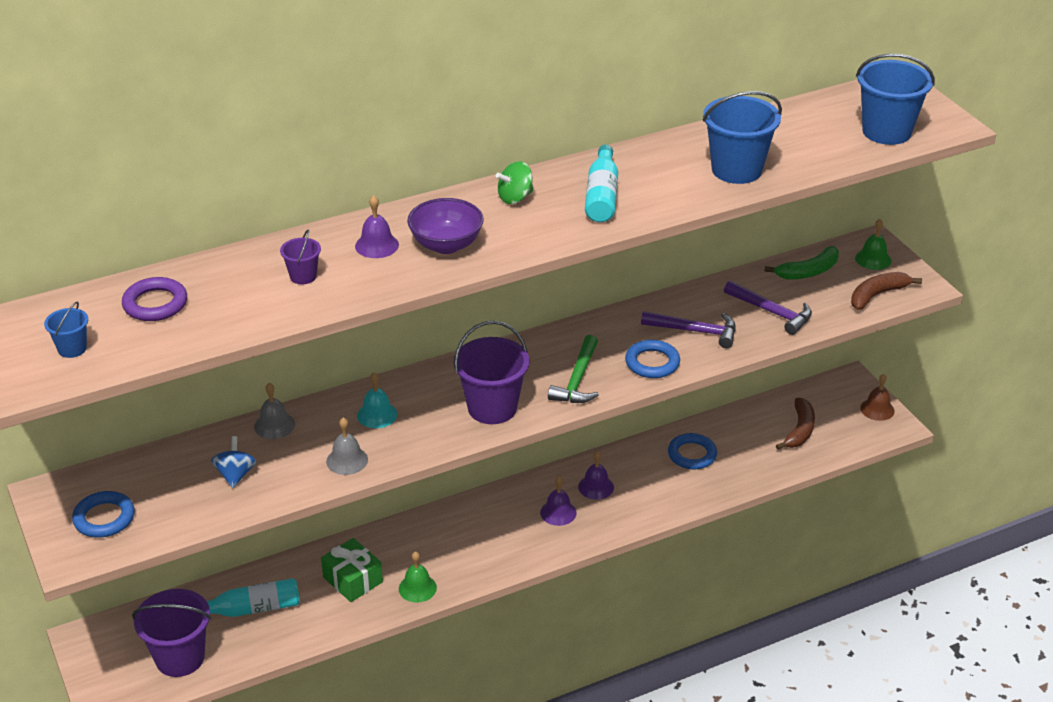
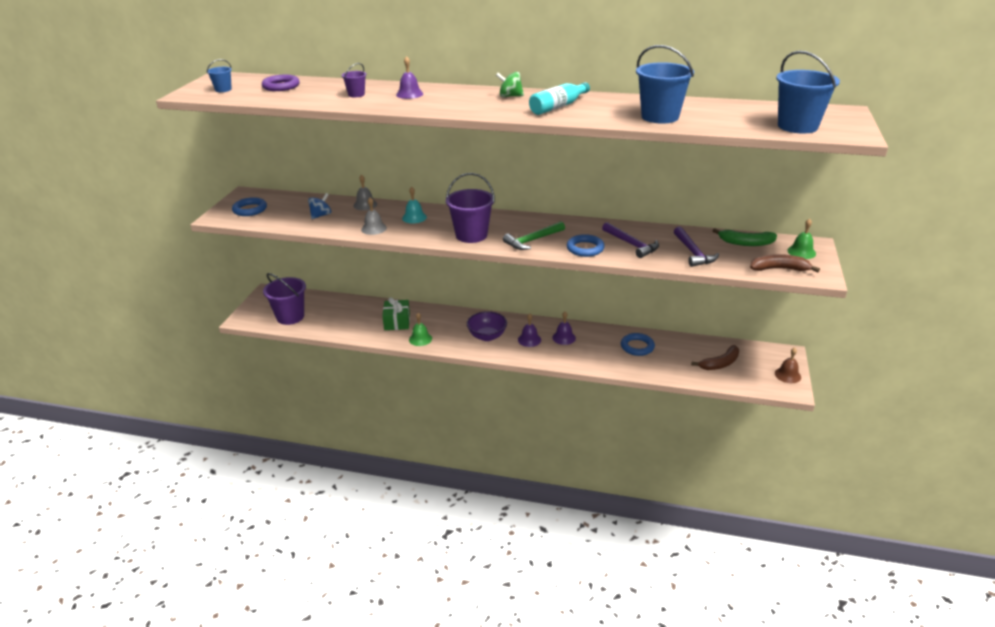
camera: 40 degrees right, 5 degrees down
(253, 609) = (342, 313): turquoise bottle -> none
(446, 245) = (441, 102): purple bowl -> purple bowl (487, 336)

